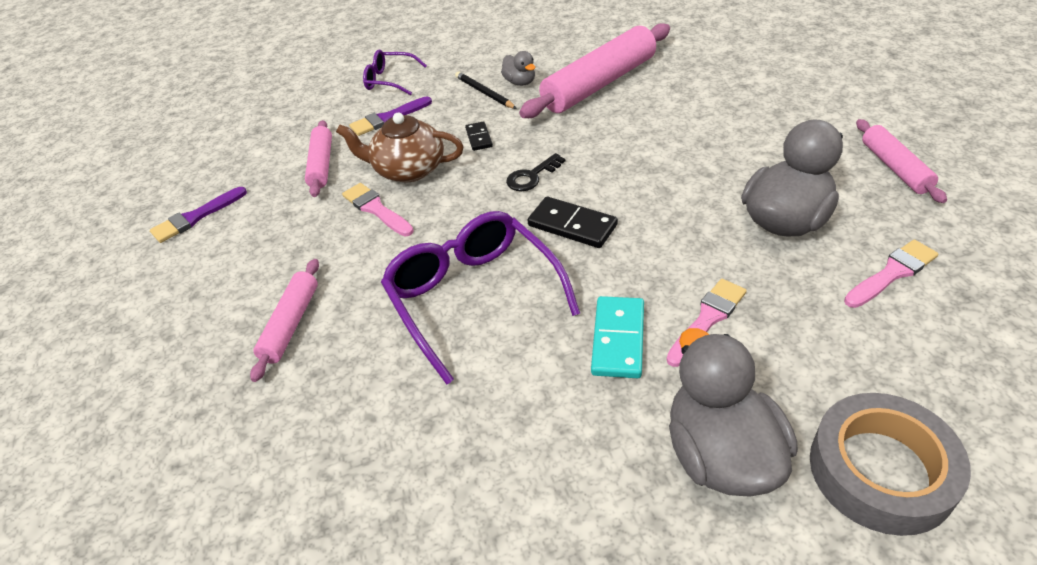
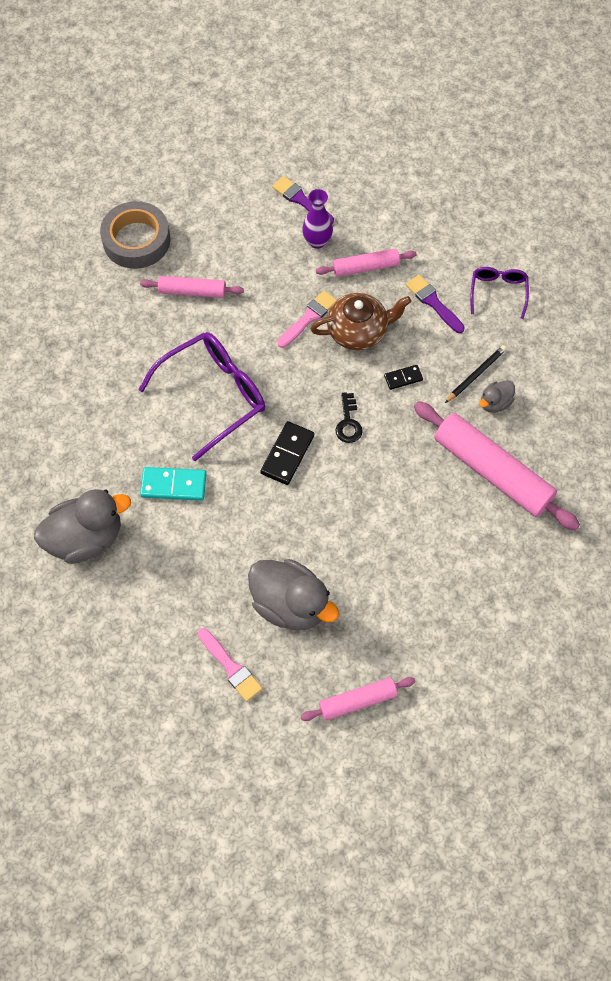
camera: 80 degrees right, 20 degrees up
(266, 203) = (317, 241): none -> purple vase
(408, 169) = (358, 331): brown teapot -> brown teapot turned 75 degrees clockwise
(531, 176) = (348, 423): black key -> black key turned 135 degrees counterclockwise
(707, 319) = (189, 540): pink brush -> none
(881, 470) = (72, 621): grey tape -> grey tape (136, 240)

